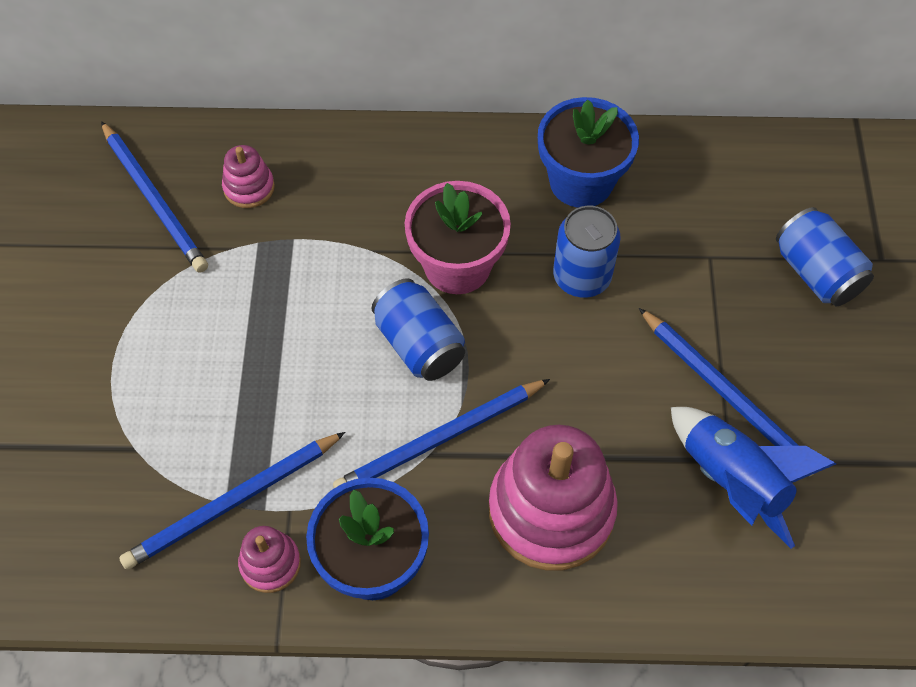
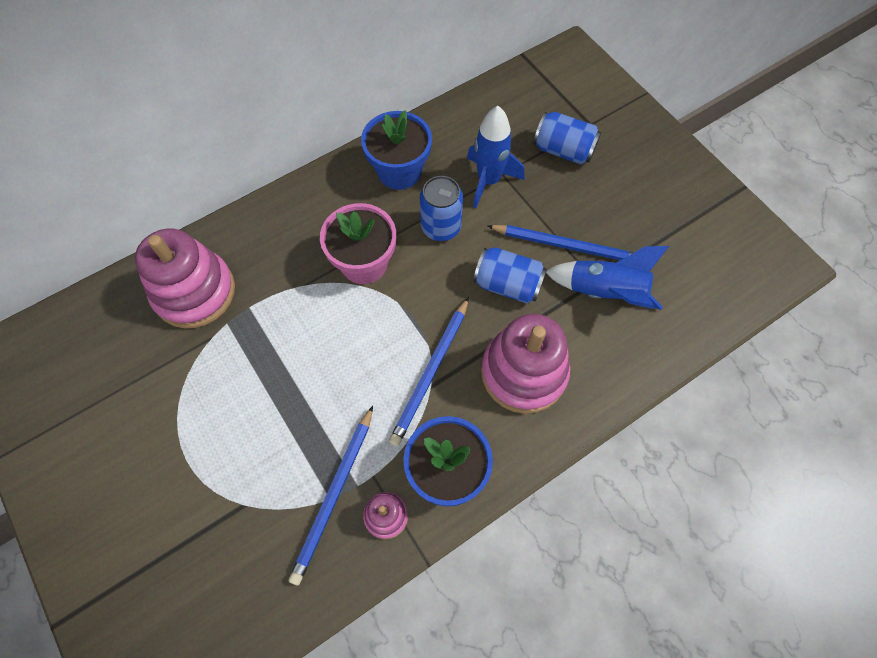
camera: 35 degrees left, 5 degrees up
(154, 200) = (135, 337): blue pencil -> none
(249, 188) = (194, 292): pink stacking toy -> pink stacking toy, size x2.12
(419, 344) = (376, 324): blue can -> blue can (508, 285)
(685, 255) = (488, 181): none -> blue rocket

